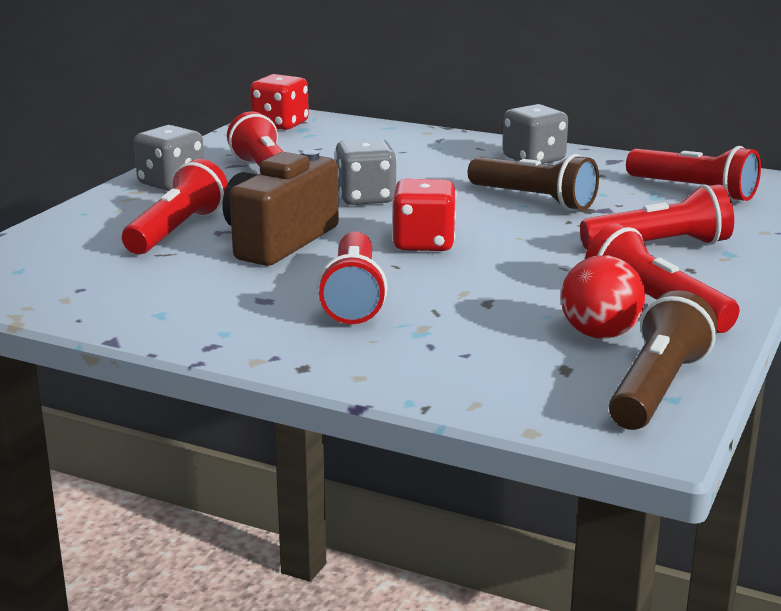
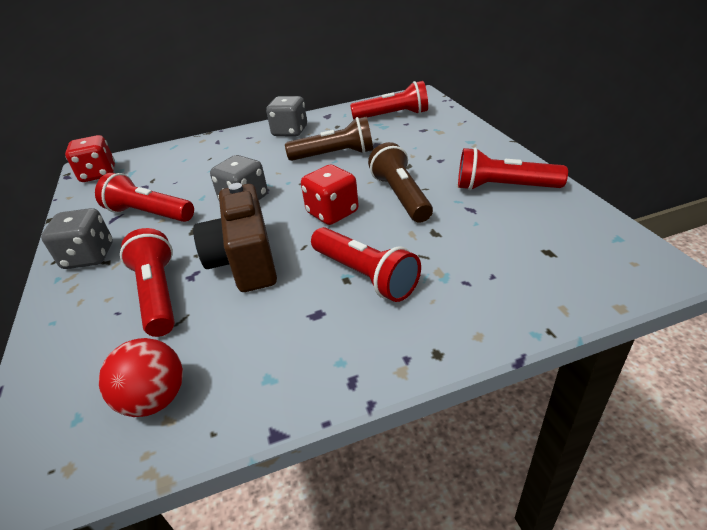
camera: 40 degrees left, 15 degrees up
(599, 334) = (518, 219): red ball -> red ball (155, 399)
(657, 388) = (603, 236): brown flashlight -> brown flashlight (401, 196)
(659, 246) = (438, 152): red flashlight -> none

